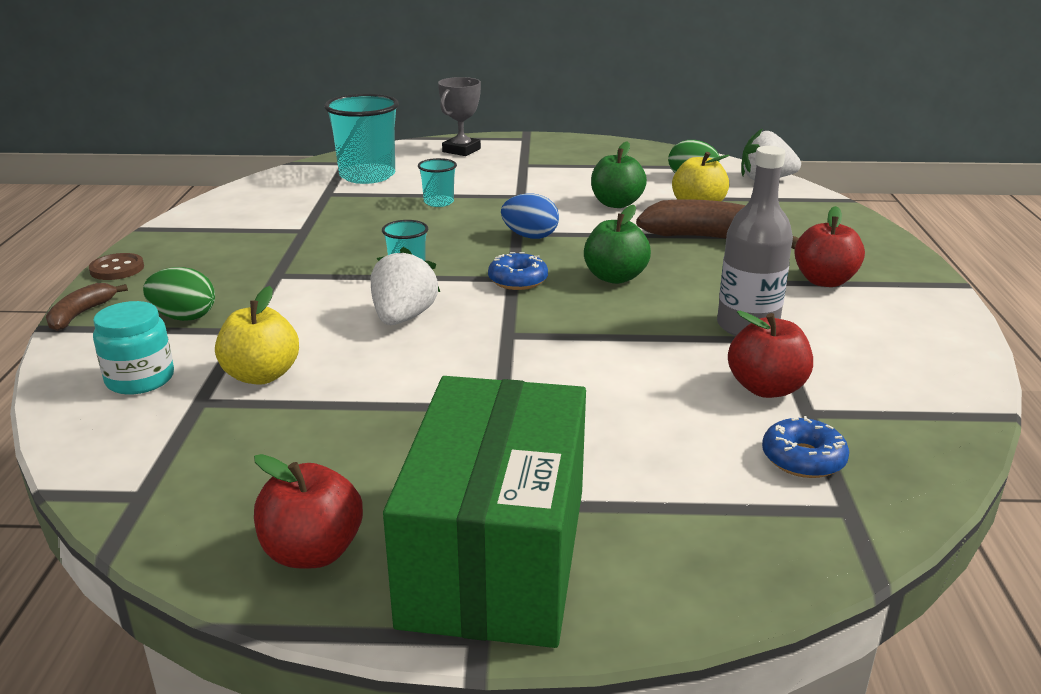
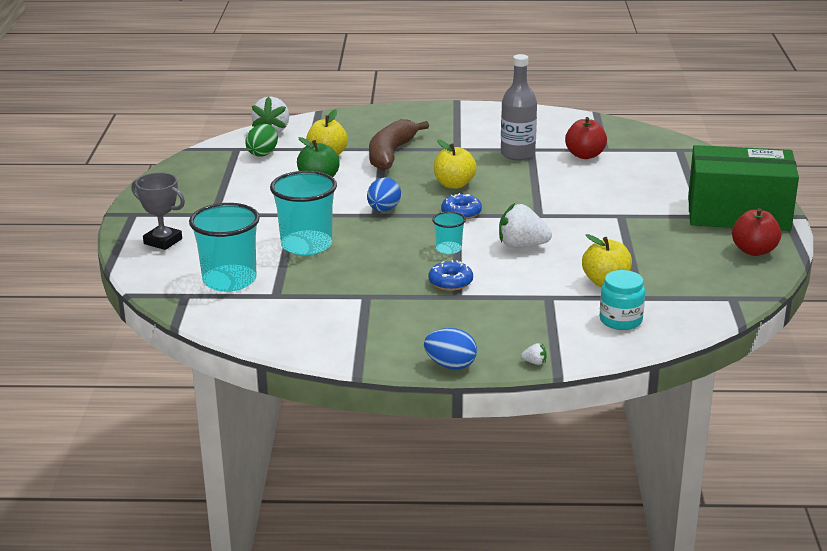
camera: 90 degrees left, 0 degrees up
(81, 314) = (534, 362): brown banana -> white strawberry
(117, 269) = (450, 365): brown button -> blue egg
(184, 317) = (533, 320): green egg -> none
(438, 202) = (306, 245): turquoise cup -> turquoise cup, size x1.99
(615, 277) = (454, 184): green apple -> yellow apple
(803, 459) = (645, 153): blue donut -> blue donut (450, 282)
(824, 281) = (455, 131): red apple -> none

